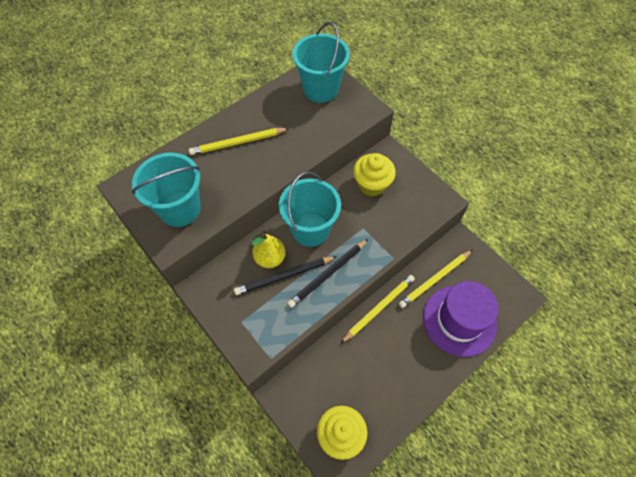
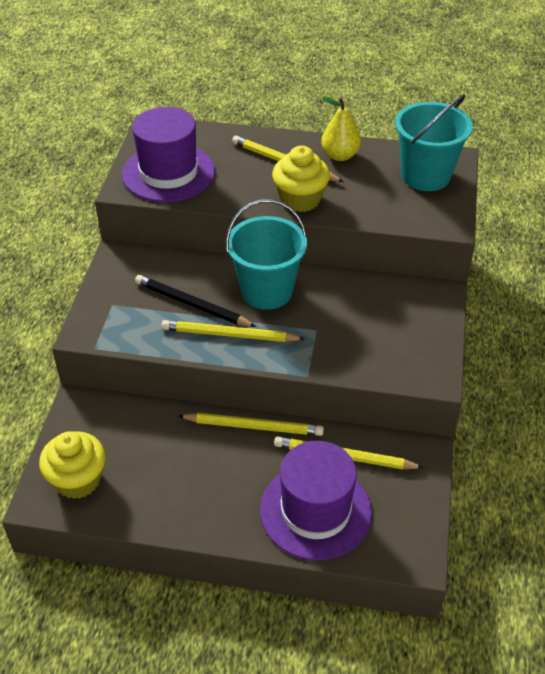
camera: 50 degrees right, 15 degrees down
(180, 209) = (168, 173): turquoise bucket -> purple hat
(270, 258) = (201, 282): yellow pear -> yellow pear (340, 155)
(328, 274) = (229, 335): black pencil -> yellow pencil
(372, 184) = (380, 305): yellow cupcake -> yellow cupcake (300, 199)

